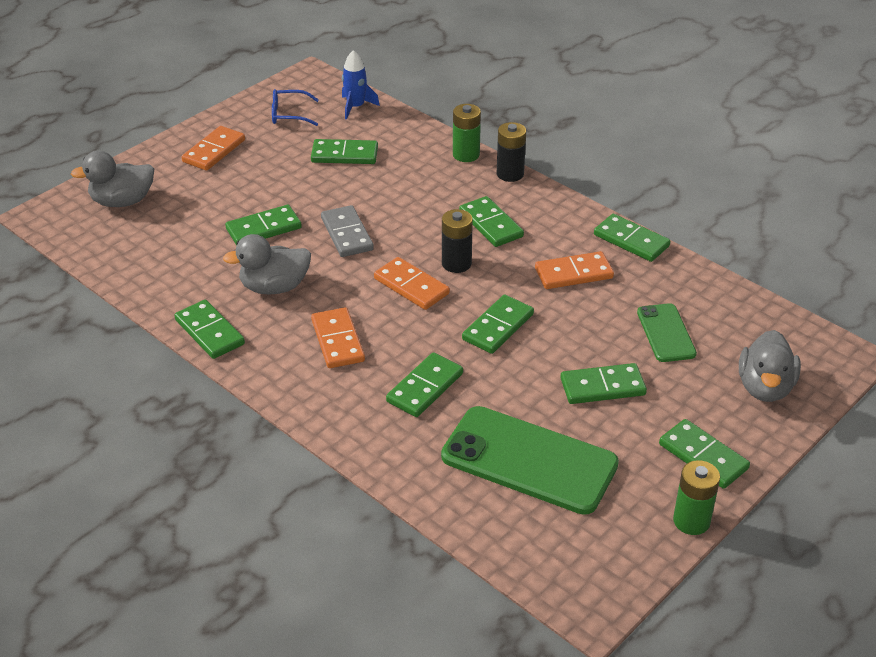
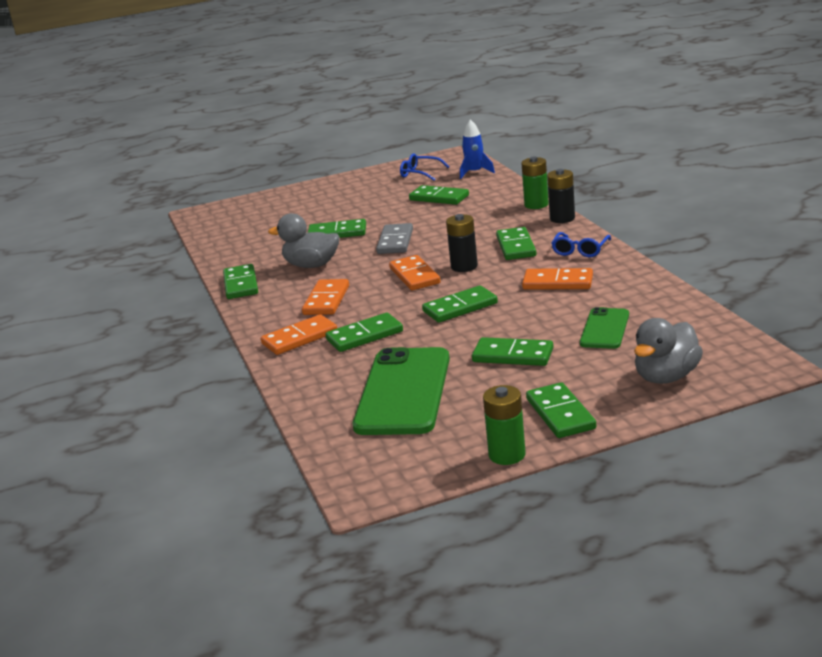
camera: 30 degrees right, 15 degrees down
(122, 201) = (255, 210): grey duck -> none
(214, 151) = (345, 189): orange domino -> orange domino (299, 338)
(529, 460) = (403, 392): green phone -> green phone turned 45 degrees clockwise
(563, 221) = (580, 250): none -> blue glasses
(631, 240) = (630, 267): green domino -> none

